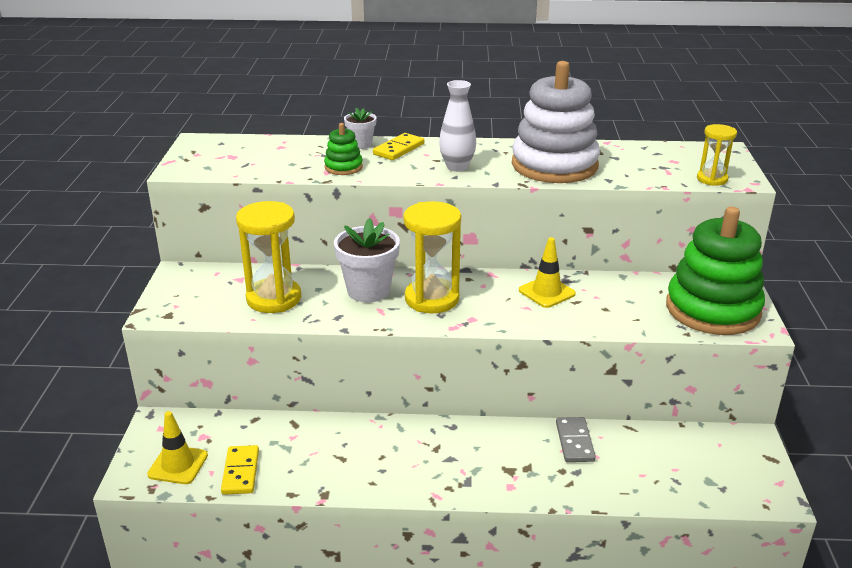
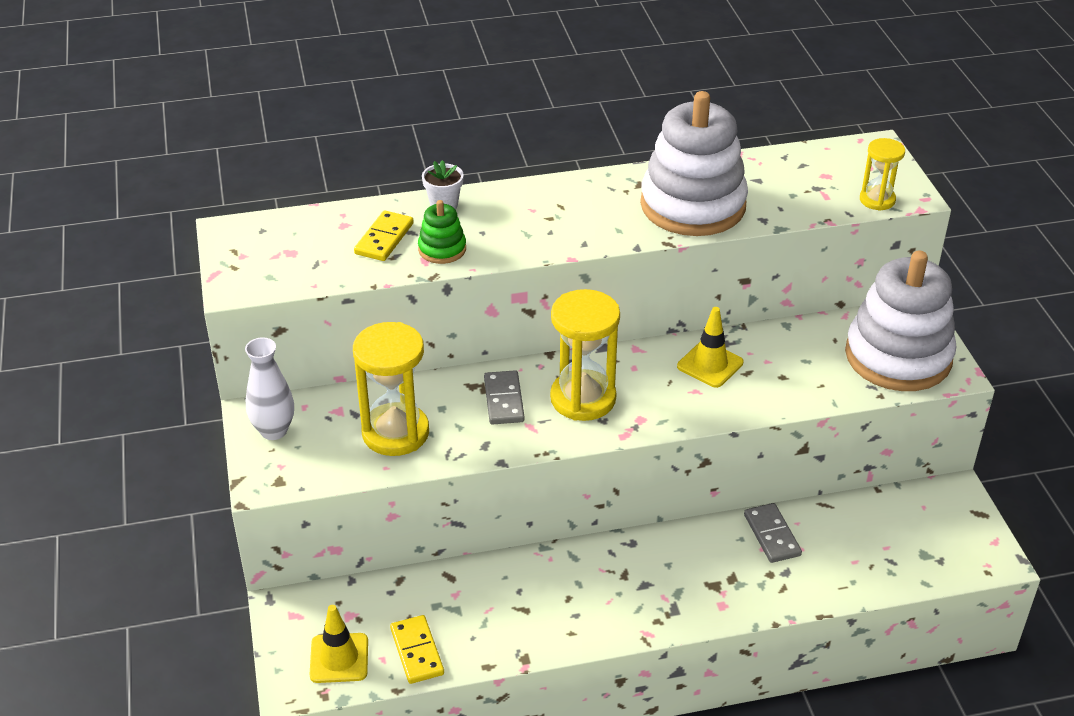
camera: 15 degrees left, 10 degrees up
(368, 291) = (503, 400): white flower pot -> grey domino
(398, 149) = (494, 206): yellow domino -> yellow domino (384, 239)
(457, 167) = (579, 227): white vase -> white vase (274, 431)
(712, 309) = (898, 356): green stacking toy -> white stacking toy

